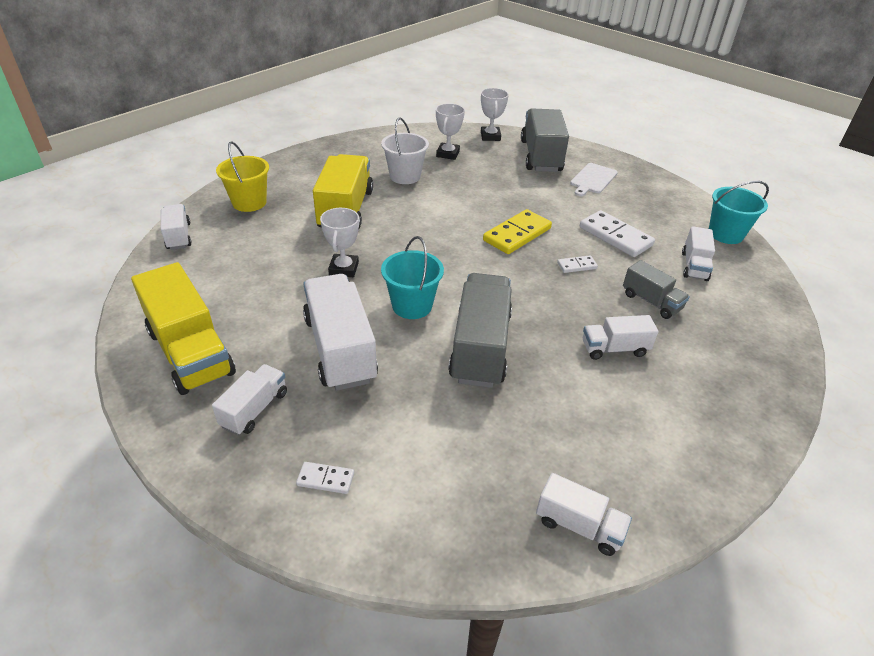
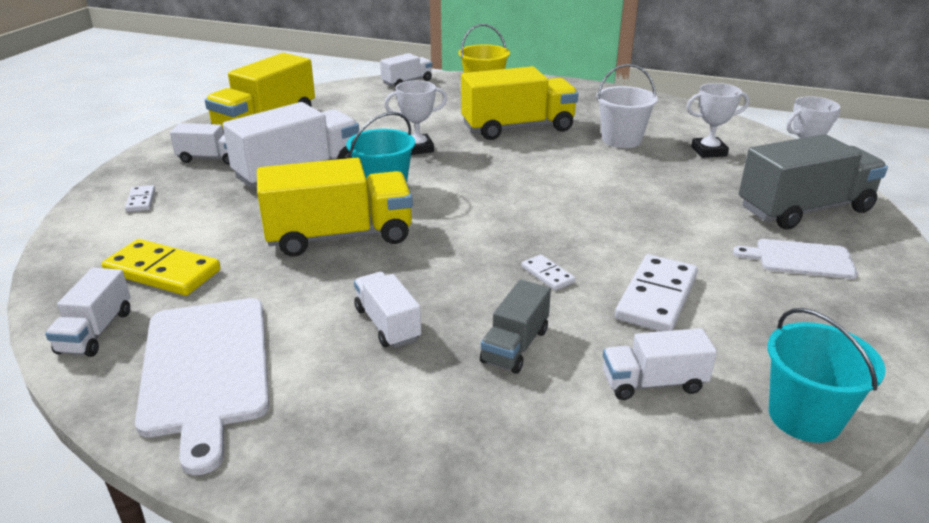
camera: 70 degrees right, 10 degrees down
(480, 347) = (339, 236): grey truck -> yellow truck
(517, 234) = (576, 223): yellow domino -> yellow domino (163, 271)
(648, 453) = (206, 369): none -> white cutting board

